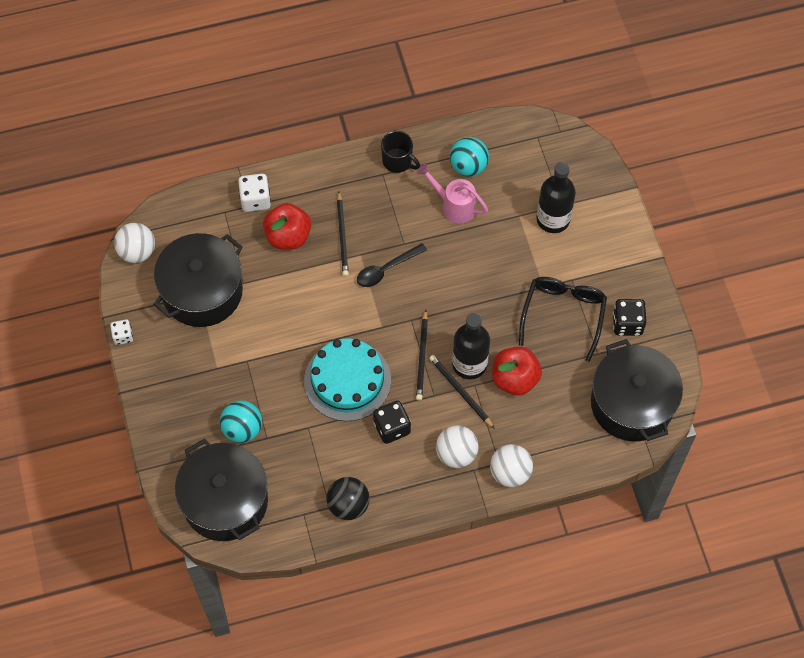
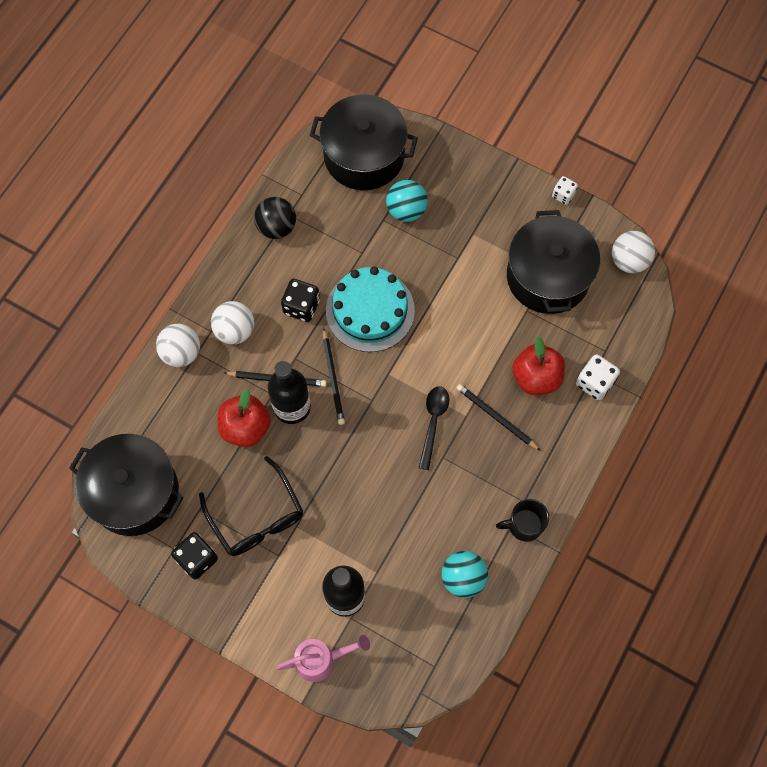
camera: 135 degrees right, 5 degrees up
(422, 357) = (333, 378): black pencil -> black pencil turned 150 degrees counterclockwise
(453, 205) = (438, 529): pink watering can -> pink watering can (321, 659)

